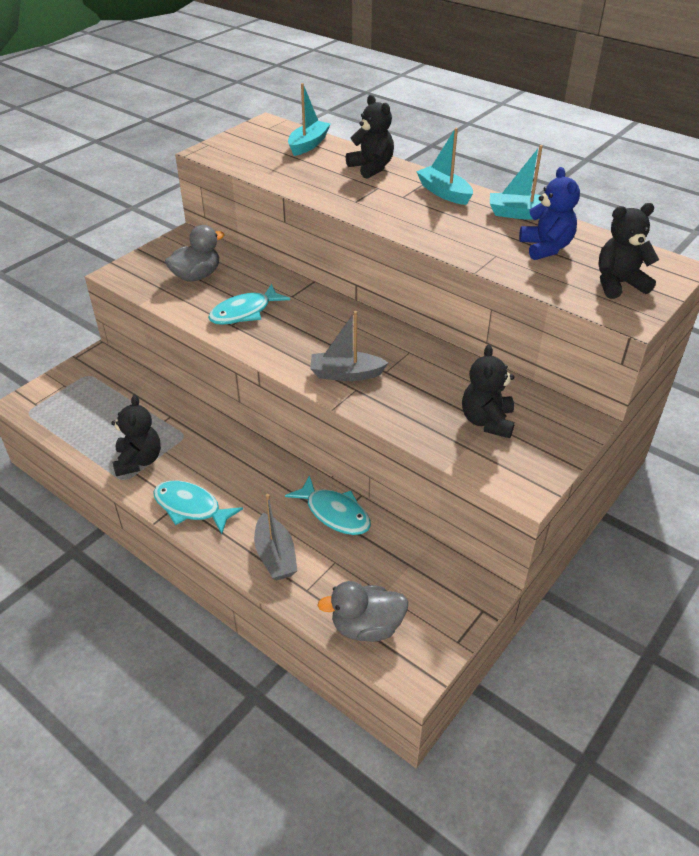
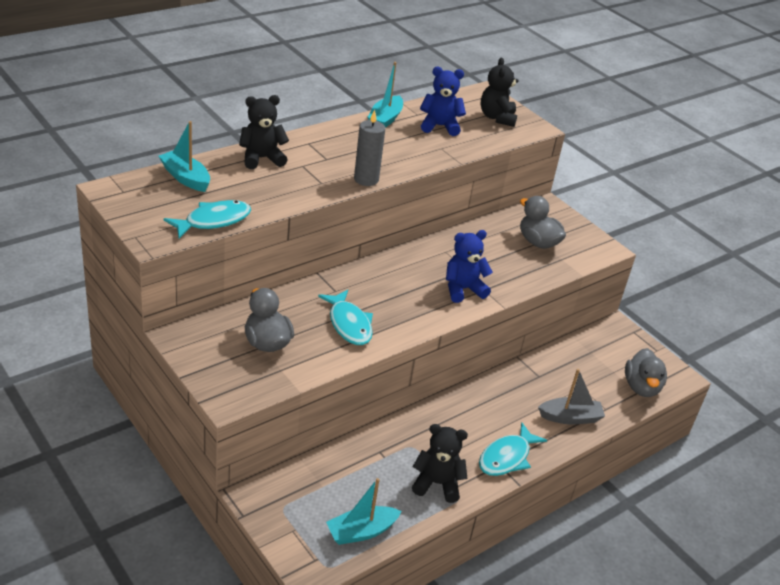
camera: 80 degrees left, 5 degrees down
(334, 513) = (533, 375): turquoise fish -> turquoise fish (213, 221)
(346, 374) = (463, 289): grey boat -> blue teddy bear
(383, 222) = (366, 179): none -> grey candle
(444, 193) = (332, 139): turquoise boat -> turquoise boat (361, 531)
(487, 421) = (538, 242): black teddy bear -> grey duck

